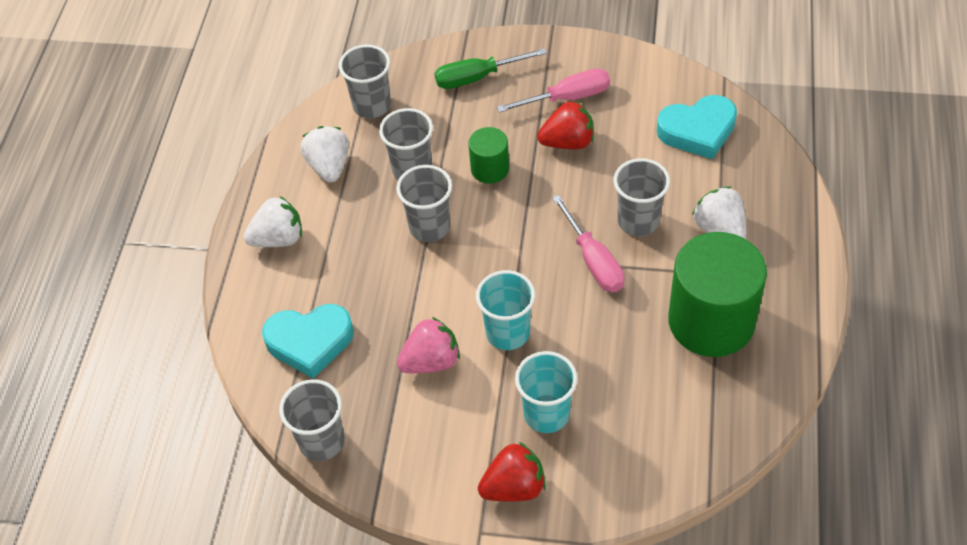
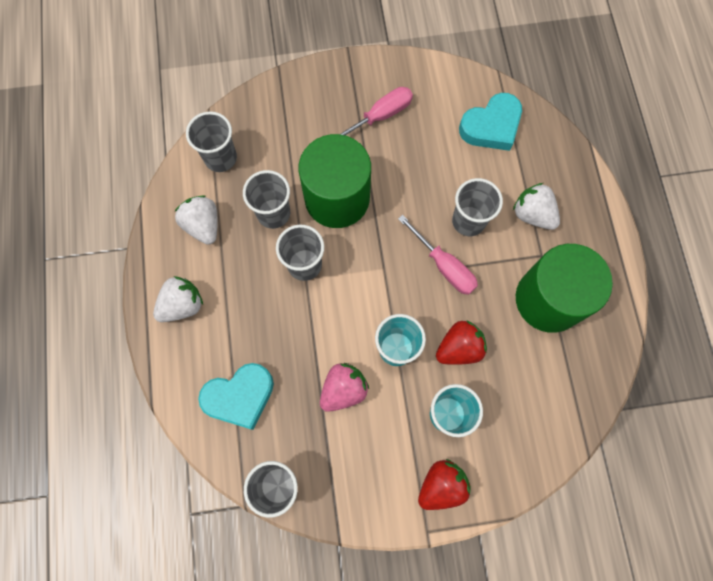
camera: 20 degrees left, 20 degrees up
(477, 77) = (300, 112): green screwdriver -> none
(490, 169) = (337, 198): green cylinder -> green cylinder, size x2.04
(568, 142) = (392, 159): red strawberry -> red strawberry (459, 348)

